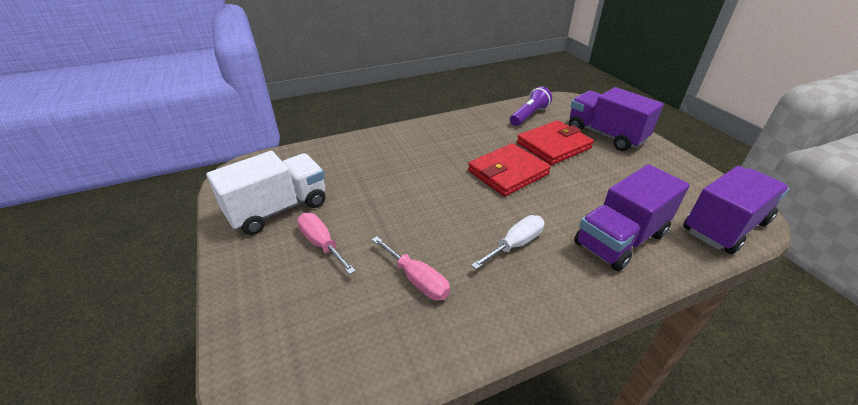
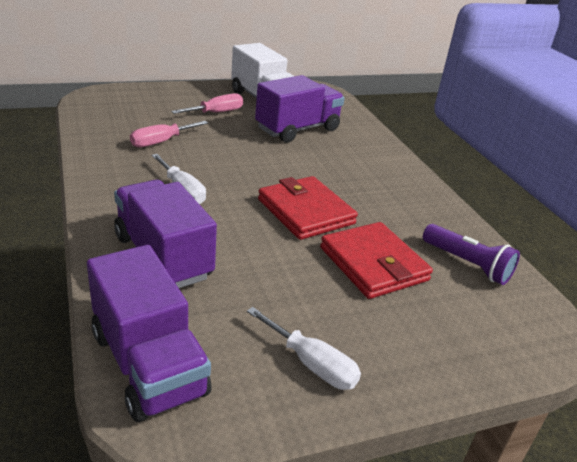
camera: 90 degrees right, 5 degrees down
(605, 135) = (415, 332): purple truck -> purple truck (297, 129)
(662, 166) = (312, 364): none -> white screwdriver

